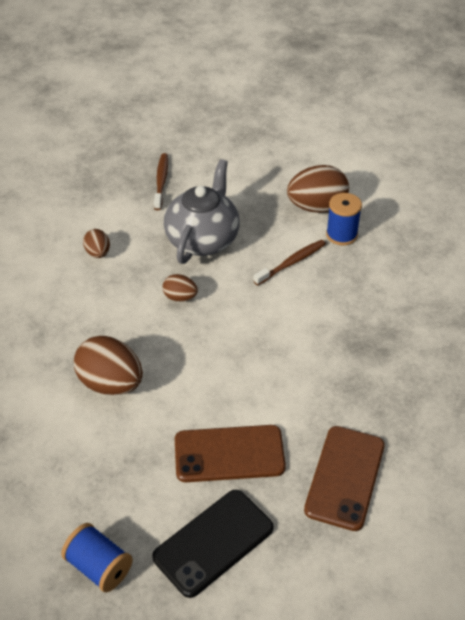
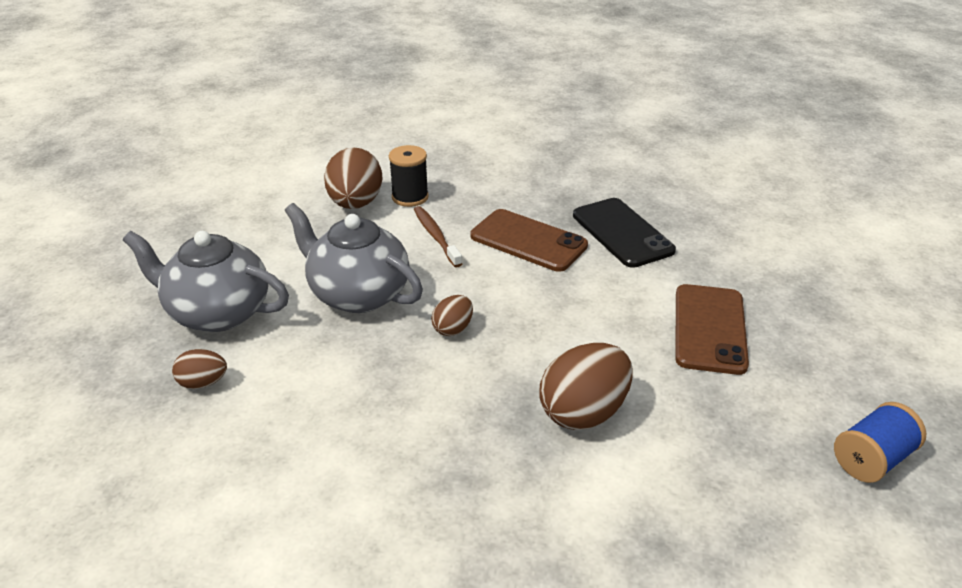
camera: 75 degrees left, 10 degrees down
(98, 253) = (327, 394): brown egg -> brown egg (203, 383)
(161, 181) = (217, 312): brown toothbrush -> grey teapot
(213, 542) = (829, 359): black phone -> black phone (622, 233)
(341, 235) = (410, 197): blue spool -> black spool
(345, 477) = (744, 259): brown phone -> brown phone (528, 241)

